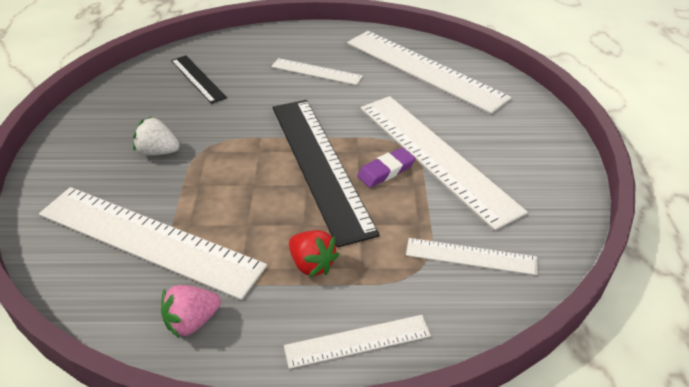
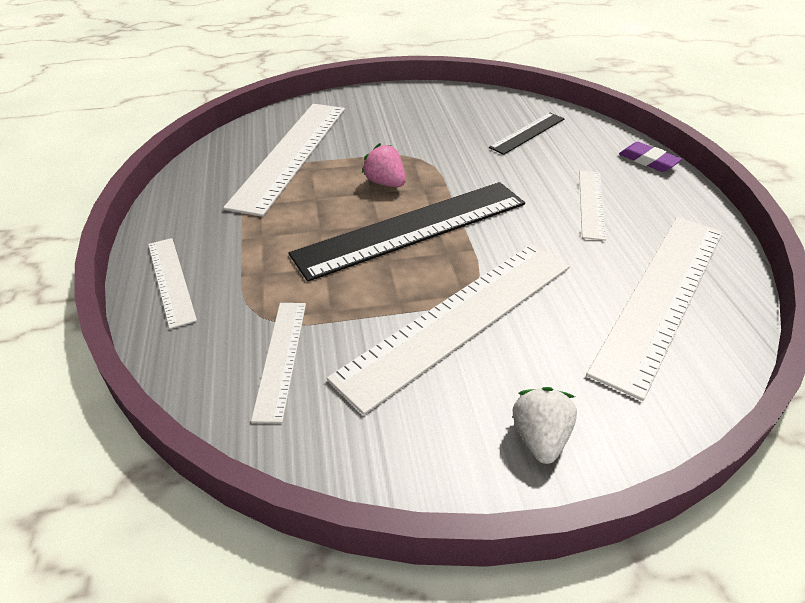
camera: 80 degrees right, 0 degrees up
(158, 152) = (403, 136): white strawberry -> white strawberry (540, 438)
(192, 321) = (203, 190): pink strawberry -> pink strawberry (385, 183)
(312, 264) = (265, 242): red strawberry -> none
(386, 171) = (417, 277): purple eraser -> purple eraser (648, 161)

